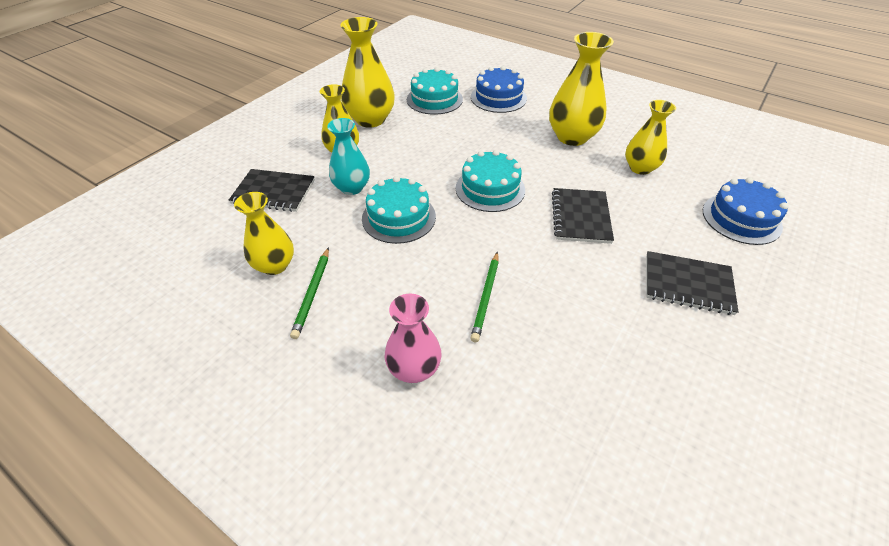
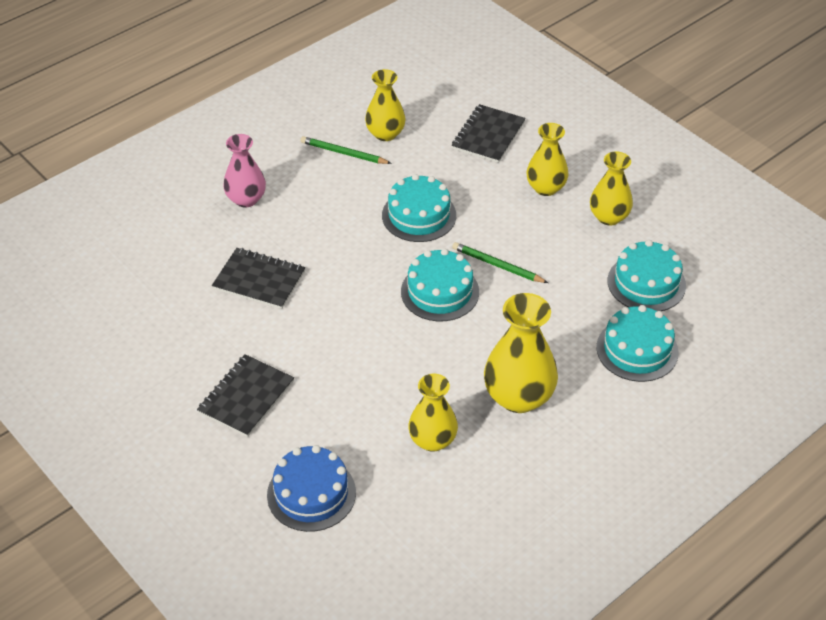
camera: 105 degrees right, 0 degrees up
(352, 187) = (477, 188): turquoise vase -> none
(370, 119) = (609, 217): yellow vase -> yellow vase, size x0.66
(486, 297) = (294, 253): green pencil -> green pencil (498, 265)
(498, 98) = (637, 350): blue cake -> turquoise cake
(581, 217) = (367, 351): black notebook -> black notebook (259, 280)

